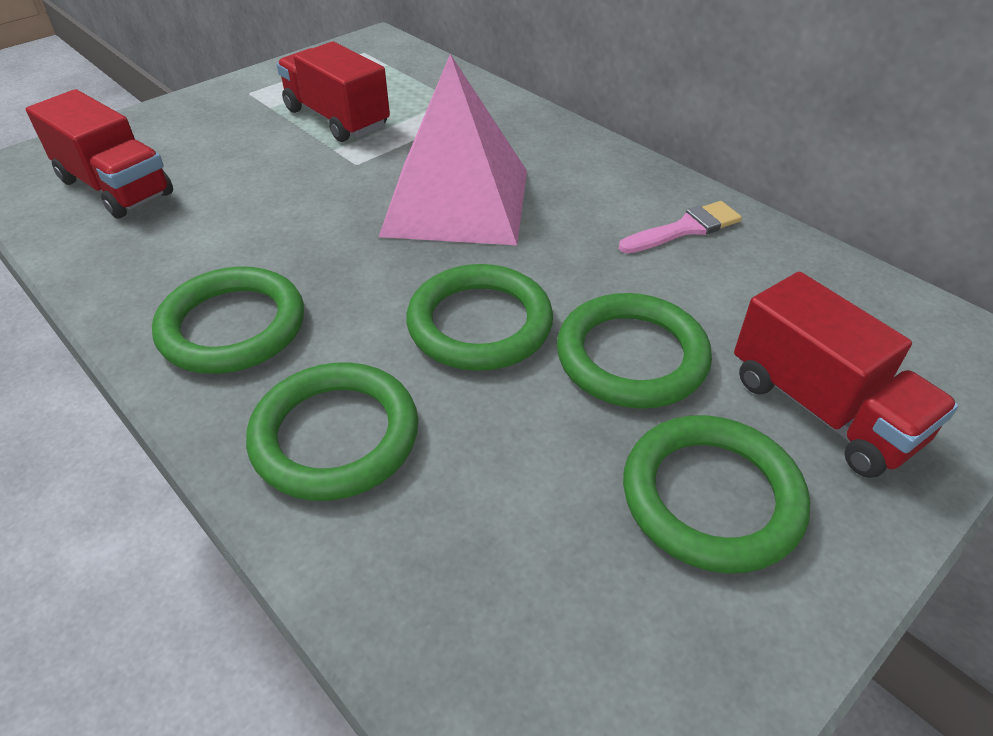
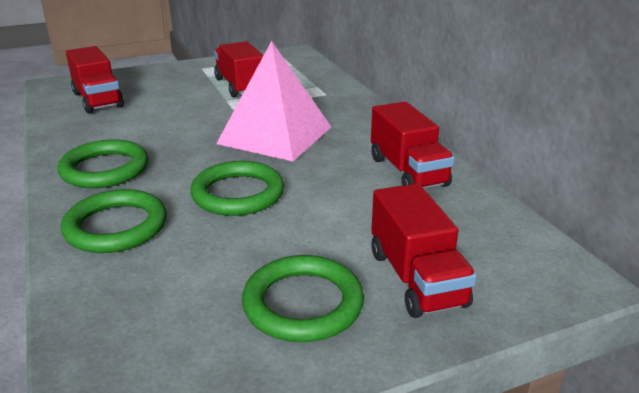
camera: 20 degrees right, 15 degrees down
(631, 357) = (315, 227): green ring -> none
(685, 229) = (408, 171): pink brush -> red truck

